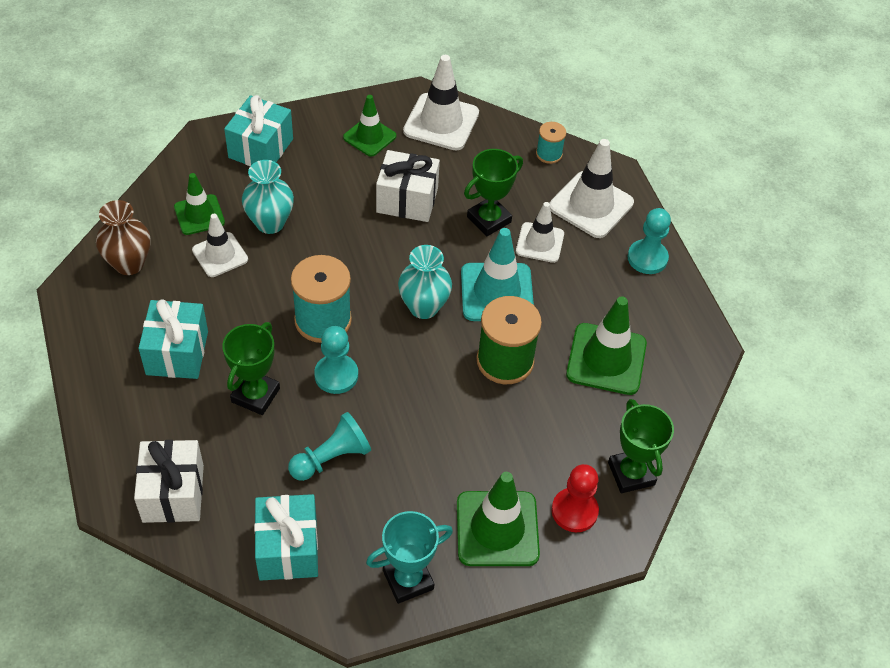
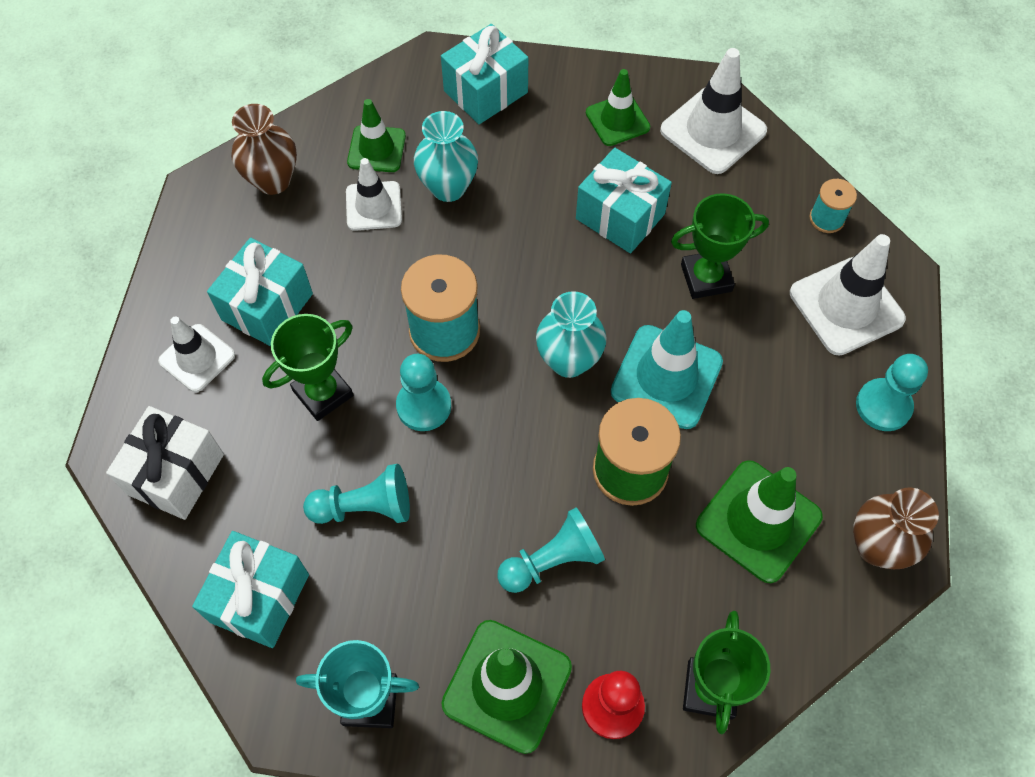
camera: 30 degrees right, 10 degrees up
(407, 200) = (620, 216): white gift -> turquoise gift
(484, 438) = (552, 560): none -> turquoise pawn
(540, 243) = (754, 332): white traffic cone -> white traffic cone (197, 358)
(688, 345) = (876, 546): none -> brown vase

